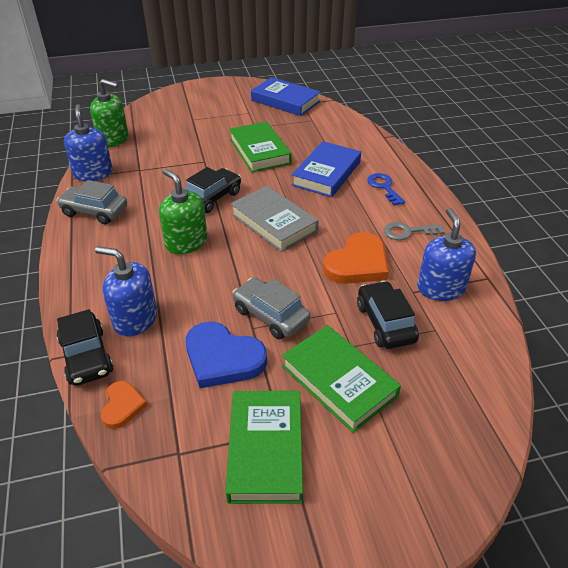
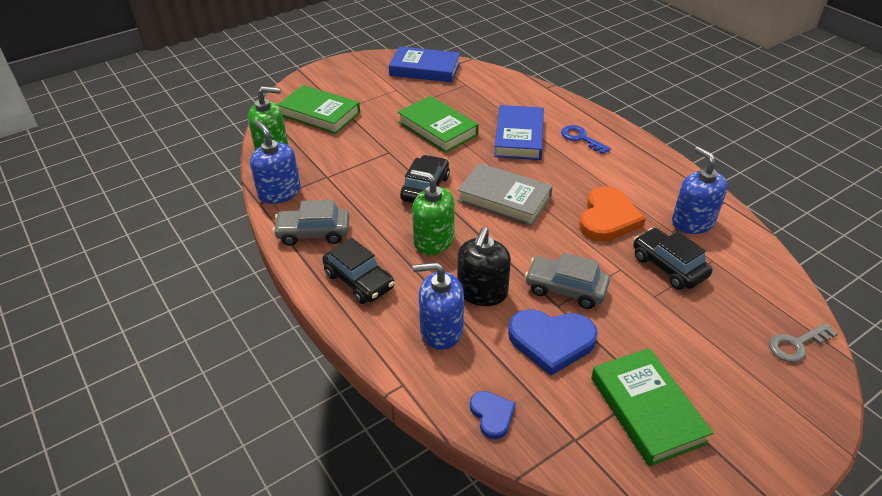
camera: 20 degrees left, 0 degrees up
(86, 356) = (421, 381): black car -> black car (359, 281)
(122, 406) = (492, 415): orange heart -> blue heart
(194, 297) = (482, 292): none -> black soap dispenser
(339, 381) = (665, 330): green book -> green book (320, 114)
(408, 232) = (631, 177): grey key -> grey key (796, 345)

